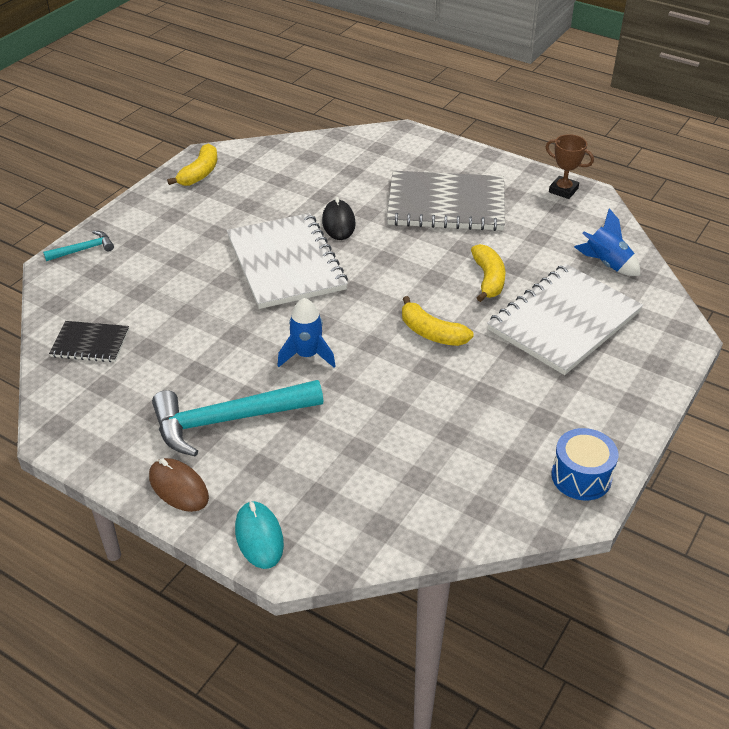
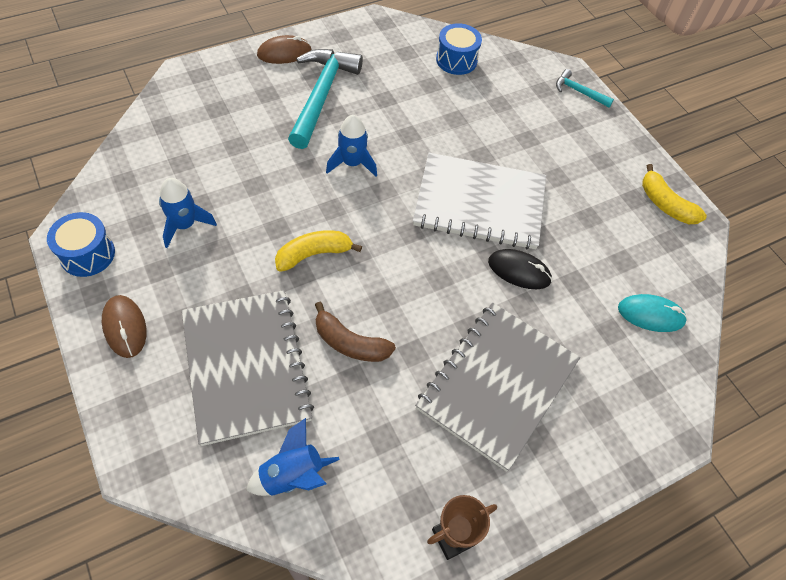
camera: 115 degrees right, 15 degrees up
(84, 249) = (578, 92): turquoise hammer -> turquoise hammer turned 120 degrees clockwise
(90, 343) = (456, 60): black notebook -> blue drum
(259, 537) = (213, 70): turquoise mouse -> turquoise mouse (650, 315)
(484, 429) = (185, 225): none -> blue rocket
(488, 279) = (350, 343): yellow banana -> brown banana
(564, 321) = (246, 366): white notebook -> grey notebook
(612, 405) = (125, 327): none -> brown mouse

